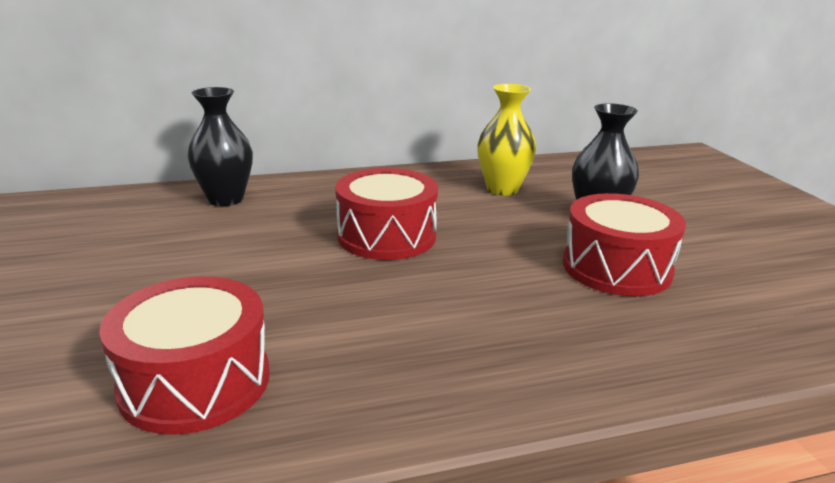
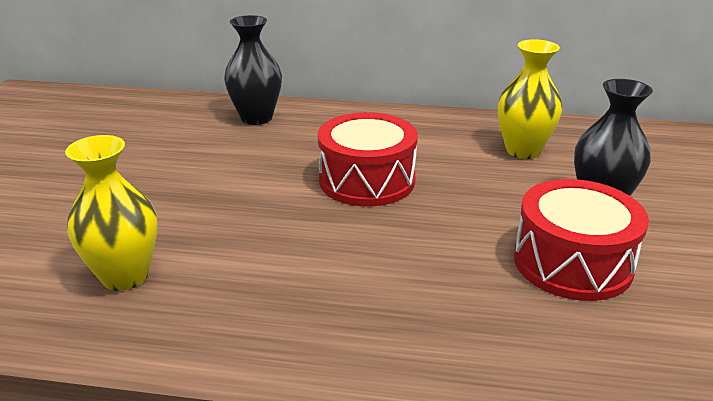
camera: 25 degrees right, 5 degrees up
(195, 381) = (125, 276): red drum -> yellow vase

